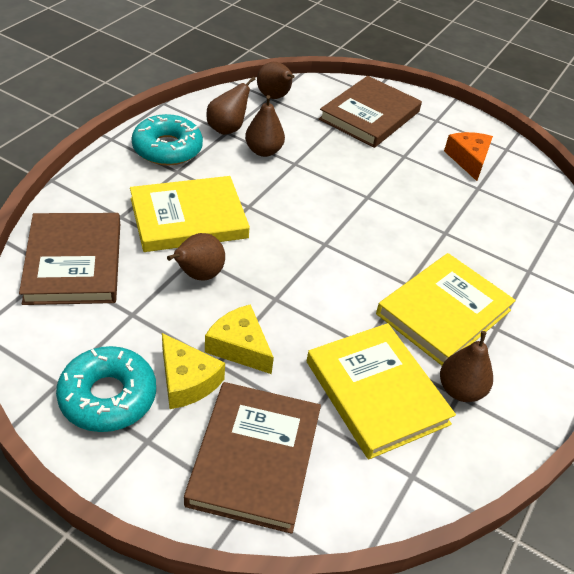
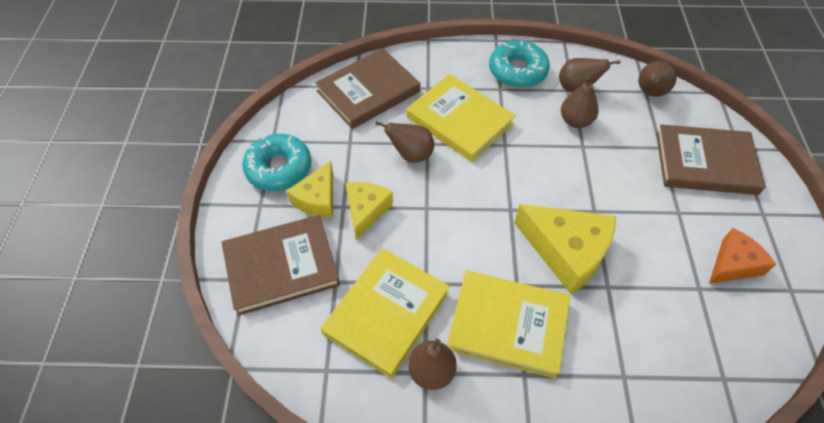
camera: 65 degrees right, 10 degrees up
(395, 235) = (566, 251): none -> yellow cheese

